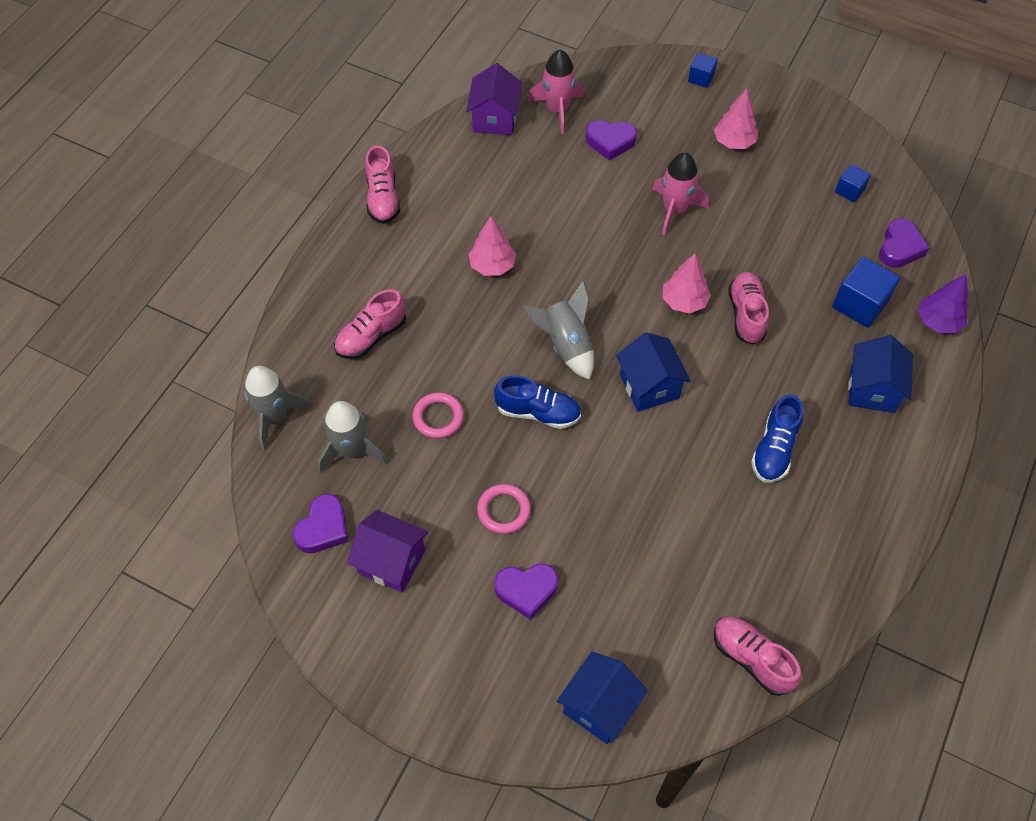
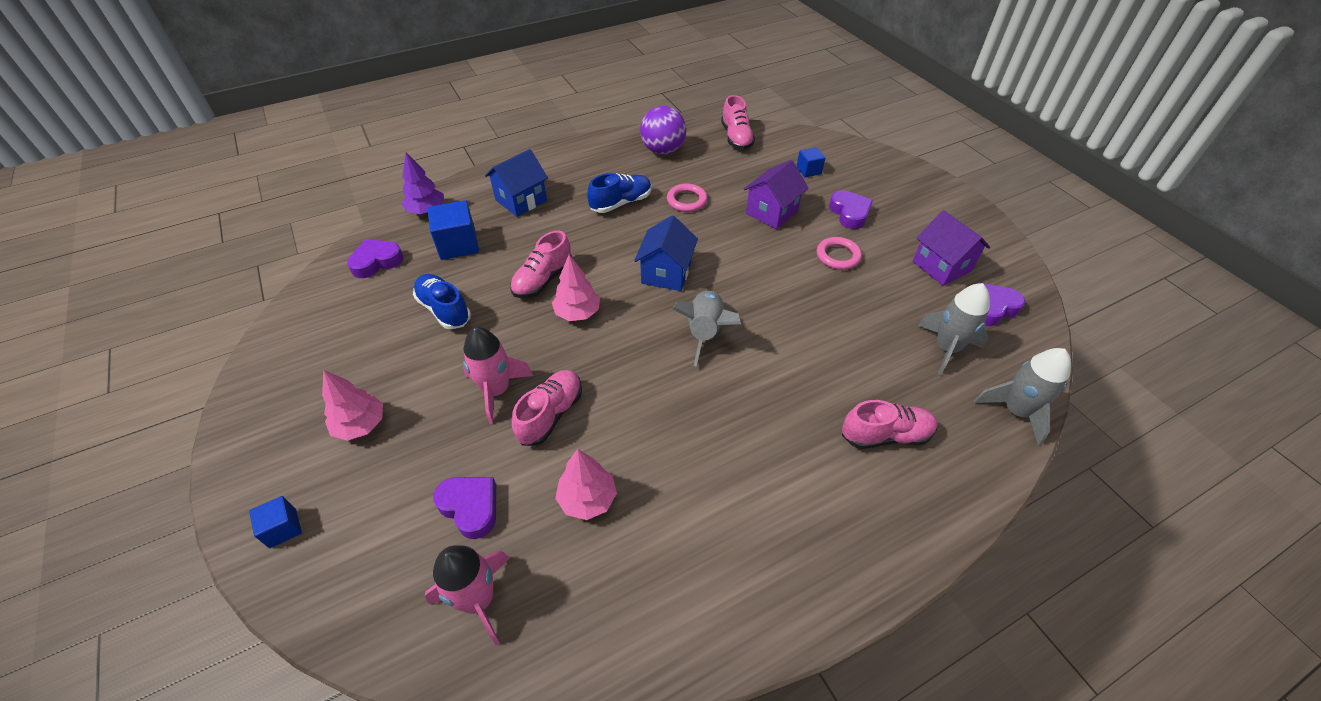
camera: 145 degrees left, 10 degrees down
(383, 198) = (790, 604): pink shoe -> pink shoe (550, 414)
(438, 417) = (855, 335): pink ring -> pink ring (686, 200)
(492, 265) = (717, 438): pink tree -> pink tree (587, 499)
(494, 119) = (564, 642): purple house -> purple house (771, 212)
(526, 590) = (849, 213): purple heart -> purple heart turned 45 degrees clockwise
(538, 412) = (767, 299): blue shoe -> blue shoe (444, 309)
(599, 706) = (839, 156): blue house -> none
(814, 569) = (663, 150): none -> purple ball
(849, 190) = (342, 320): blue cube -> blue cube (808, 170)

